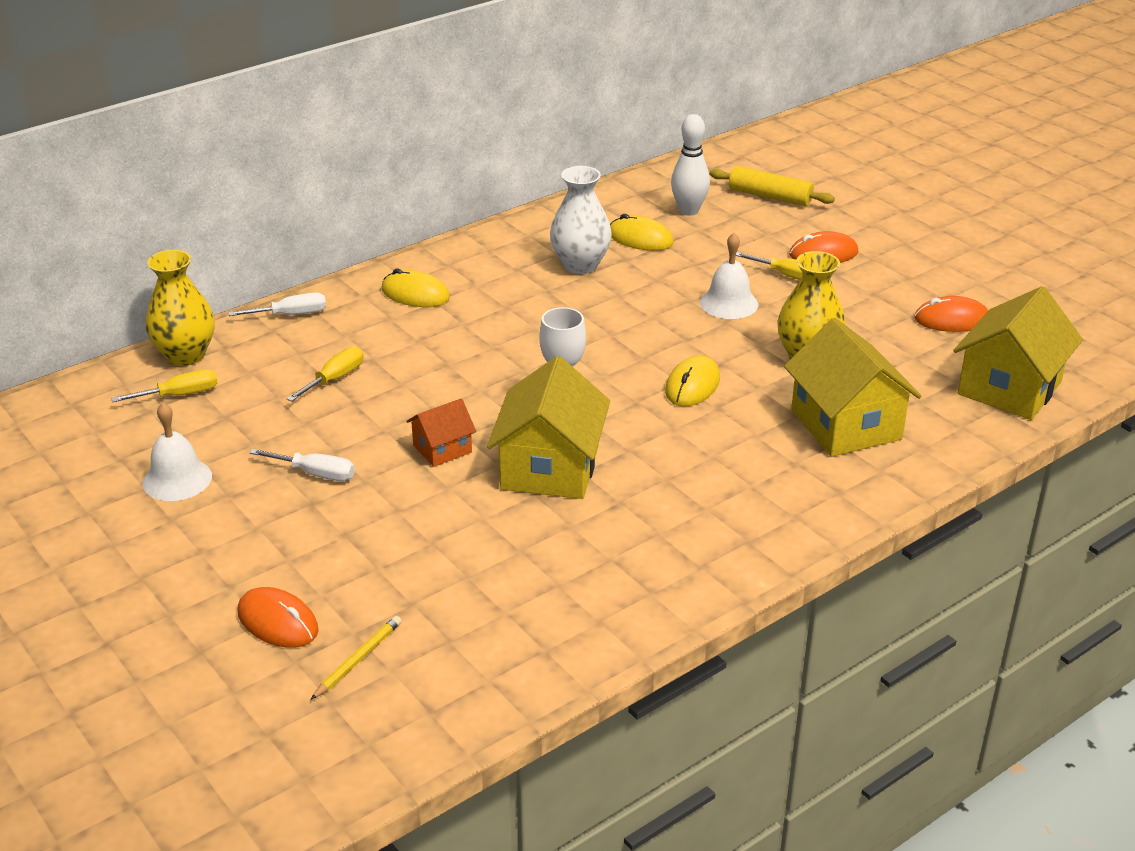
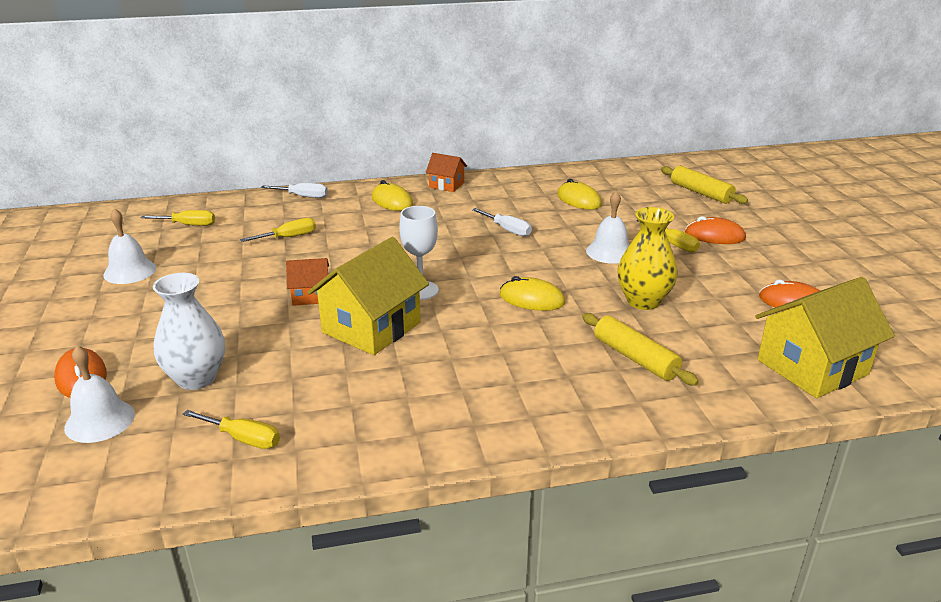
camera: 25 degrees right, 5 degrees down
(185, 355) = (217, 205): yellow vase -> none
(315, 474) = (213, 290): white screwdriver -> white screwdriver (507, 230)
(358, 659) = (100, 420): yellow pencil -> white bell
(463, 253) = (446, 185): none -> orange house
(535, 627) = (243, 439): none -> yellow screwdriver
(580, 265) = (520, 207): white vase -> white vase (196, 378)
(688, 211) = (630, 190): white bowling pin -> none
(692, 385) = (532, 299): yellow mouse -> yellow mouse turned 60 degrees clockwise
(846, 425) = (635, 358): yellow house -> yellow rolling pin

